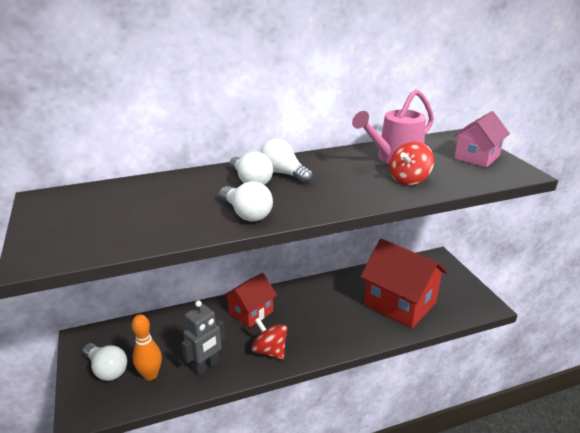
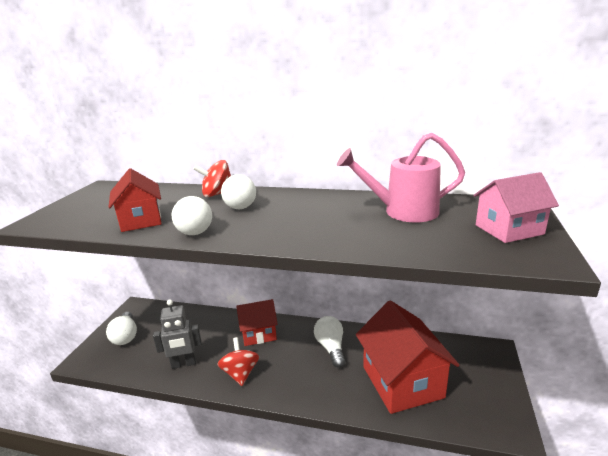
camera: 35 degrees right, 5 degrees down
(150, 375) = (144, 353): orange bowling pin -> none
(173, 222) = (141, 220): none -> red house
(283, 173) = (277, 203): white light bulb -> white light bulb (331, 348)
(409, 179) = (387, 234): red spinning top -> red spinning top (217, 194)

